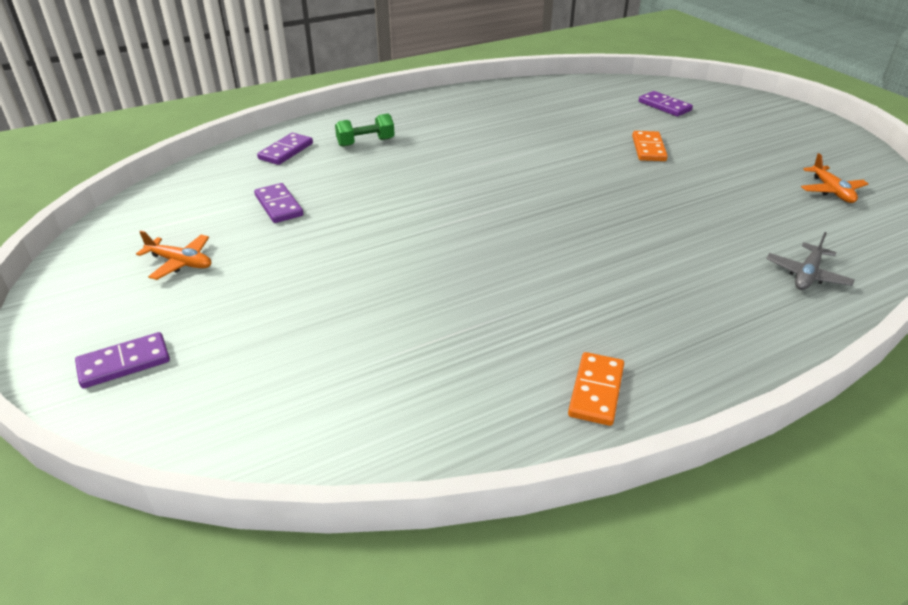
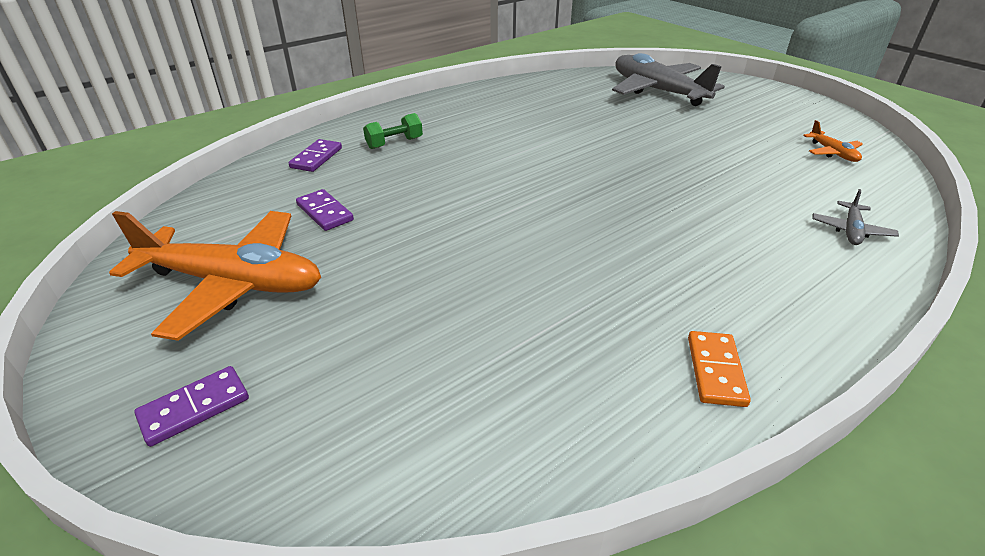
camera: 10 degrees left, 0 degrees up
(180, 263) = (233, 283): orange plane -> orange plane, size x2.32
(648, 148) = (660, 128): orange domino -> none
(664, 106) = (657, 91): purple domino -> grey plane

